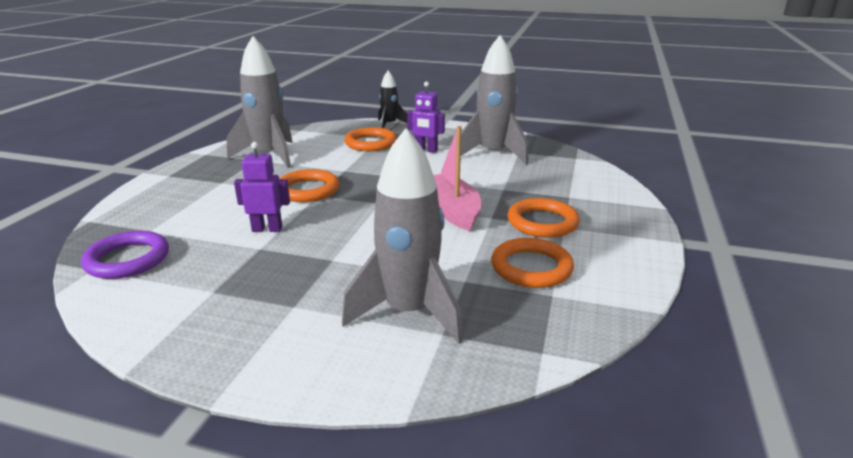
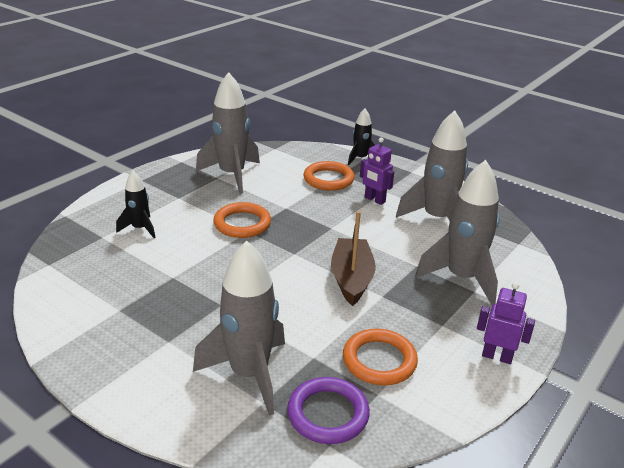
camera: 20 degrees right, 5 degrees up
(127, 259) = (75, 262): purple ring -> purple ring (328, 414)
(193, 215) = (140, 229): none -> black rocket
(267, 229) = (188, 259): purple robot -> purple robot (497, 356)
(452, 210) = (351, 278): pink boat -> brown boat
(542, 222) = (425, 314): orange ring -> none
(550, 190) = (461, 278): none -> grey rocket

